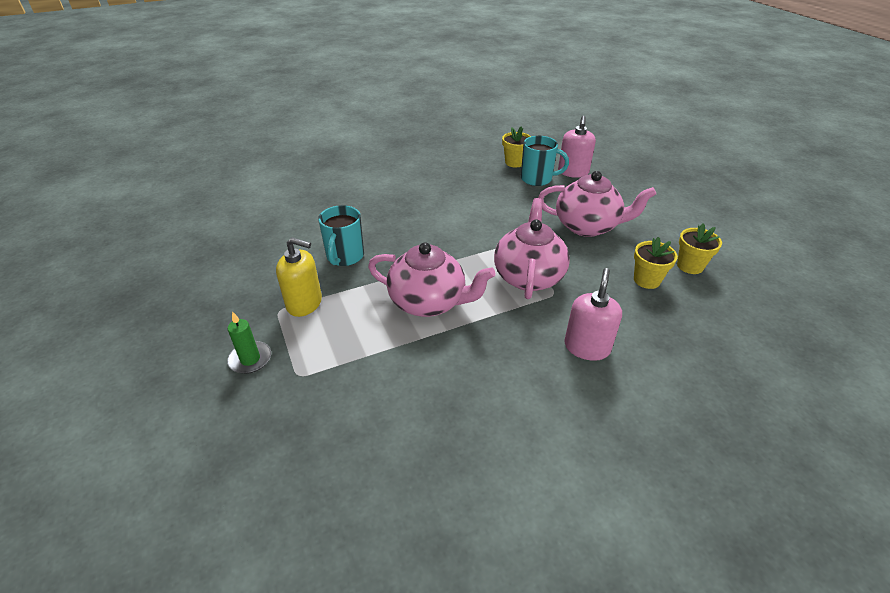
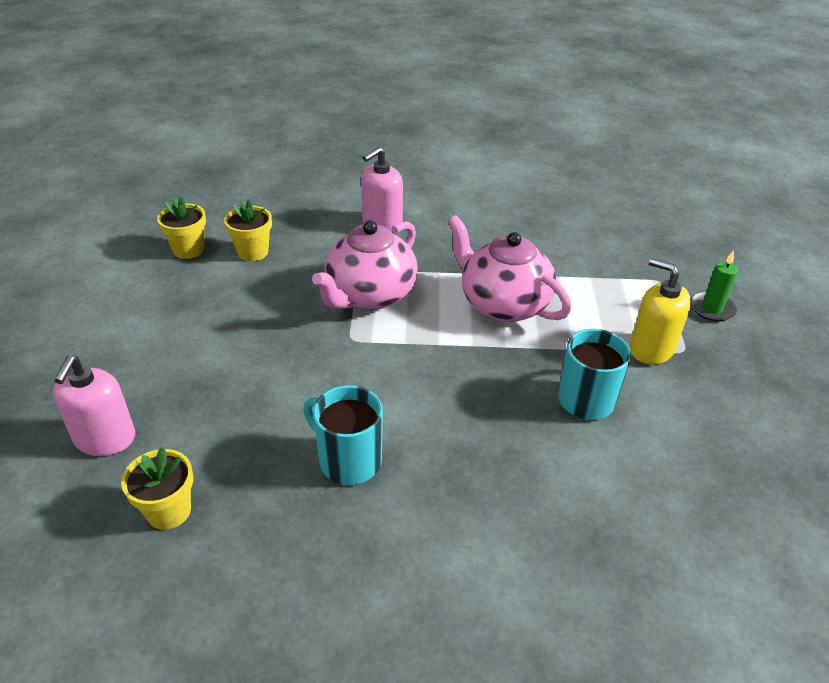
camera: 155 degrees left, 0 degrees up
(537, 179) = (182, 446): turquoise mug -> turquoise mug (348, 460)
(573, 172) = (105, 439): pink soap dispenser -> pink soap dispenser turned 150 degrees clockwise
(587, 226) = (226, 330): pink teapot -> none

